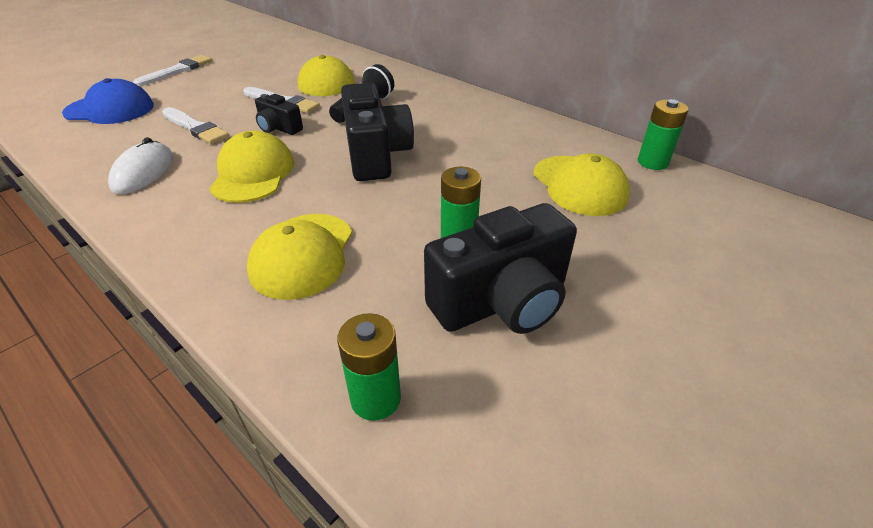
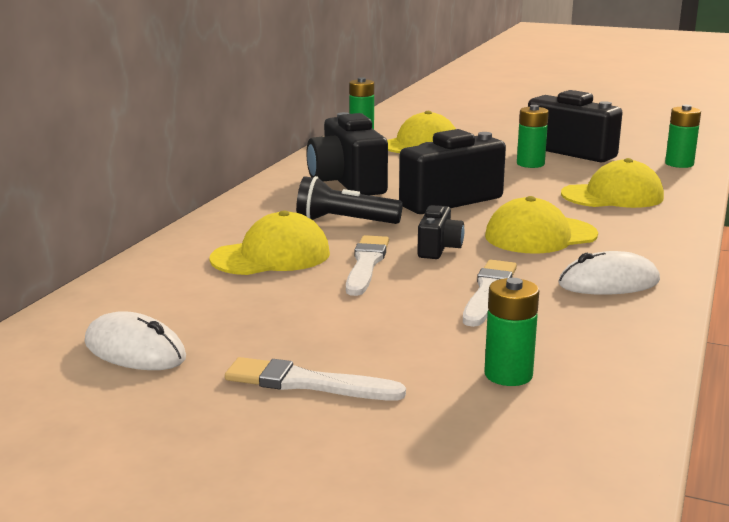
camera: 110 degrees left, 20 degrees down
(110, 109) = (508, 375): blue cap -> green battery
(254, 47) = (135, 350): none -> white mouse
(455, 123) = (347, 183): none -> black camera

